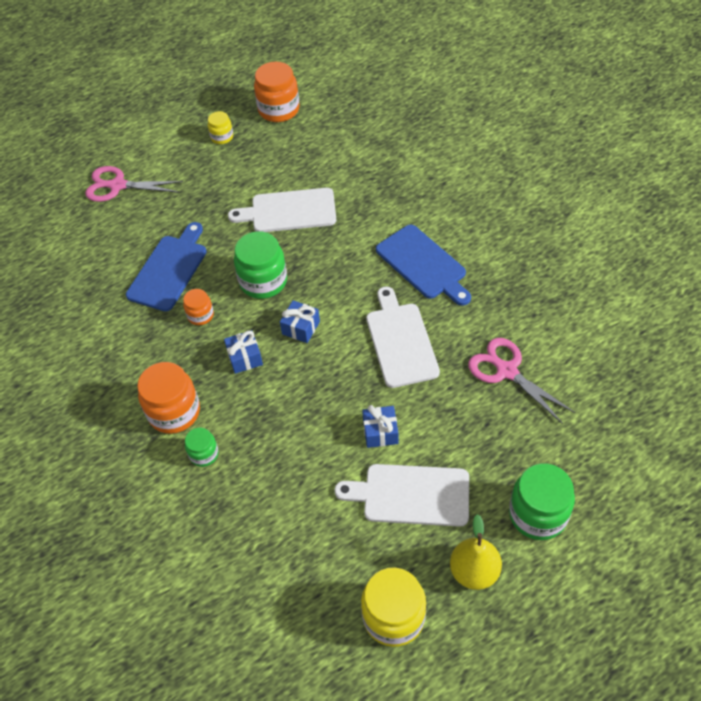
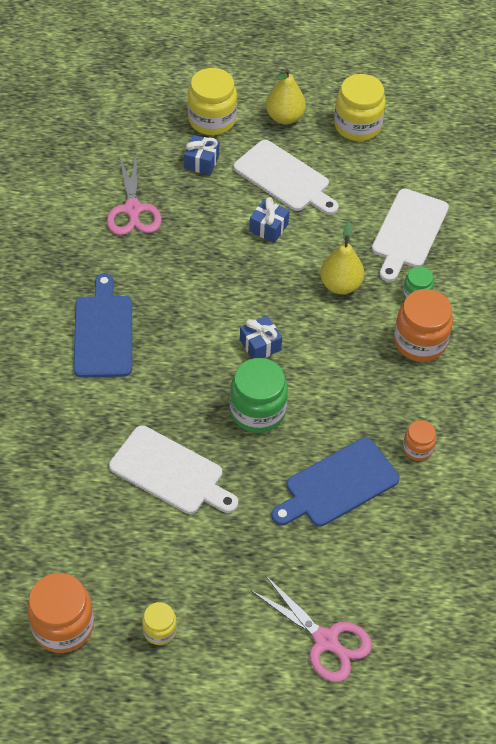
camera: 150 degrees left, 0 degrees up
(200, 315) = (340, 415): orange jar -> orange jar (417, 448)
(245, 358) = (328, 350): blue gift -> blue gift (201, 162)
(276, 419) = (340, 285): none -> yellow pear
(400, 341) = (189, 281): white cutting board -> white cutting board (408, 232)
(538, 514) = (212, 120): green jar -> yellow jar

